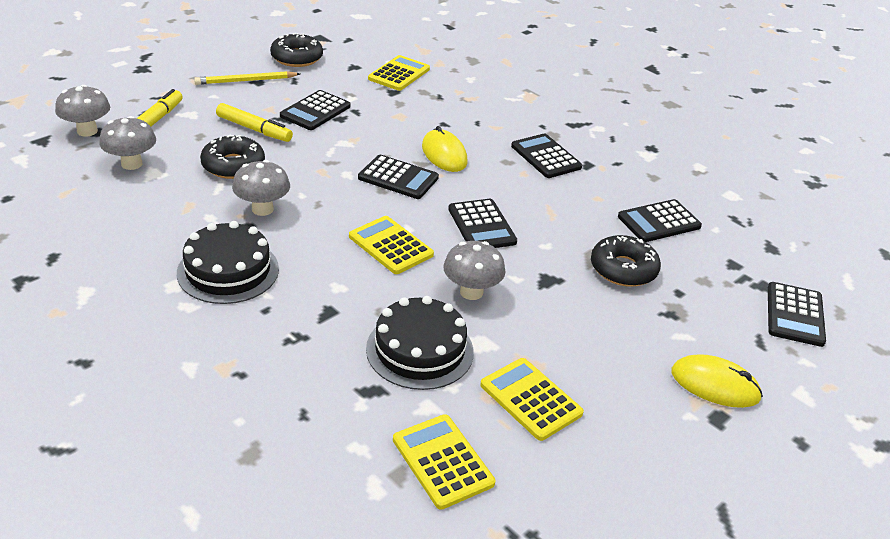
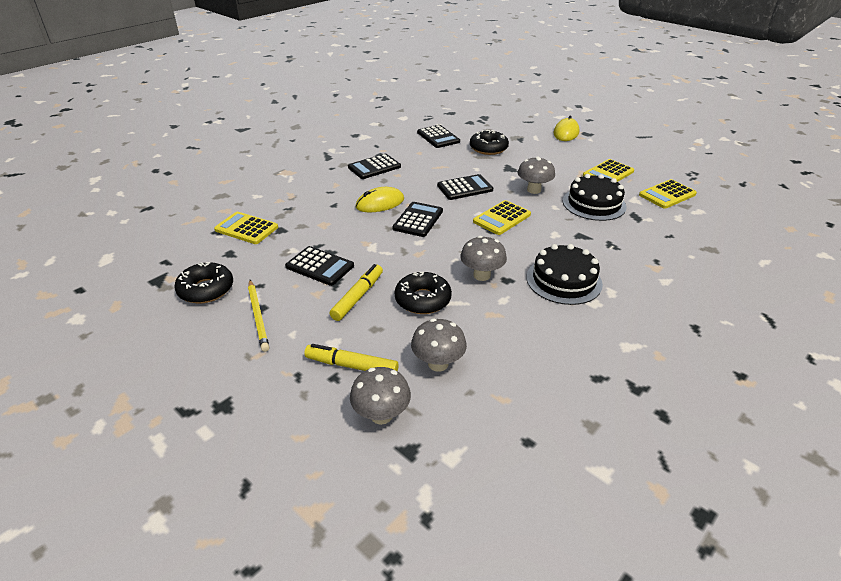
camera: 90 degrees left, 0 degrees up
(795, 315) = (504, 113): black calculator -> none

